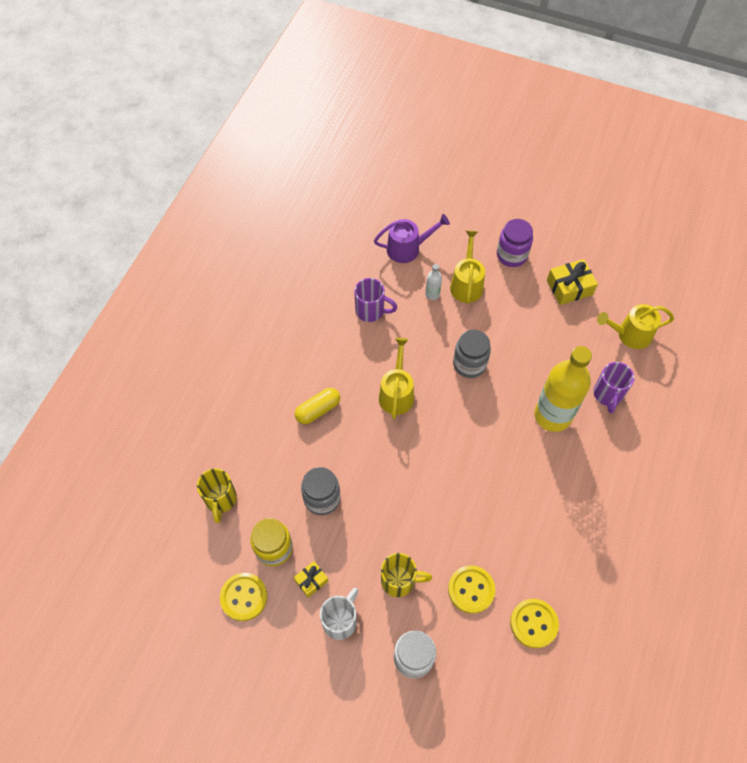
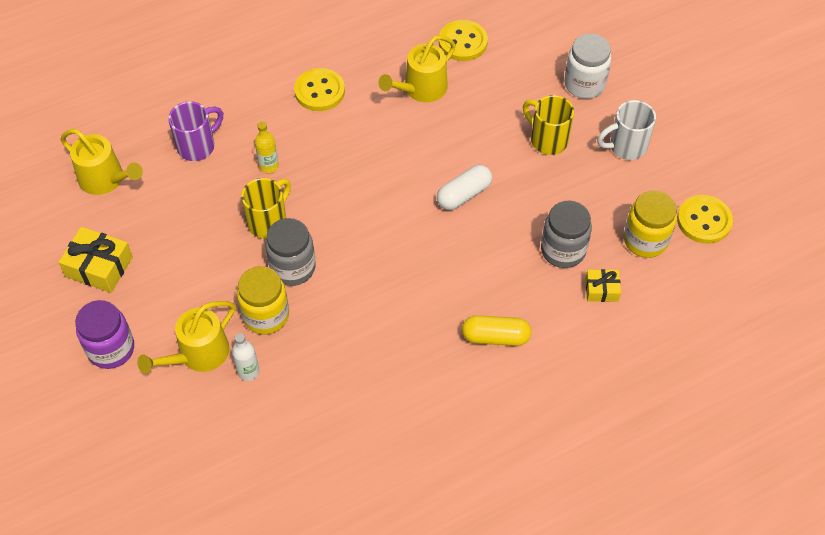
camera: 140 degrees left, 5 degrees down
(221, 500) = (669, 320): yellow mug -> yellow mug (269, 222)
(311, 581) = (629, 192): yellow gift -> yellow gift (601, 289)
(371, 311) = (336, 405): purple mug -> none
(396, 393) = (397, 294): yellow watering can -> yellow watering can (421, 89)
(407, 248) = (214, 452): purple watering can -> none
(417, 490) = (464, 194): none -> white capsule
(455, 328) = (266, 315): none -> yellow jar
(471, 590) = (491, 94): yellow button -> yellow button (319, 91)
(552, 415) = (269, 166): yellow bottle -> yellow bottle, size x0.41

